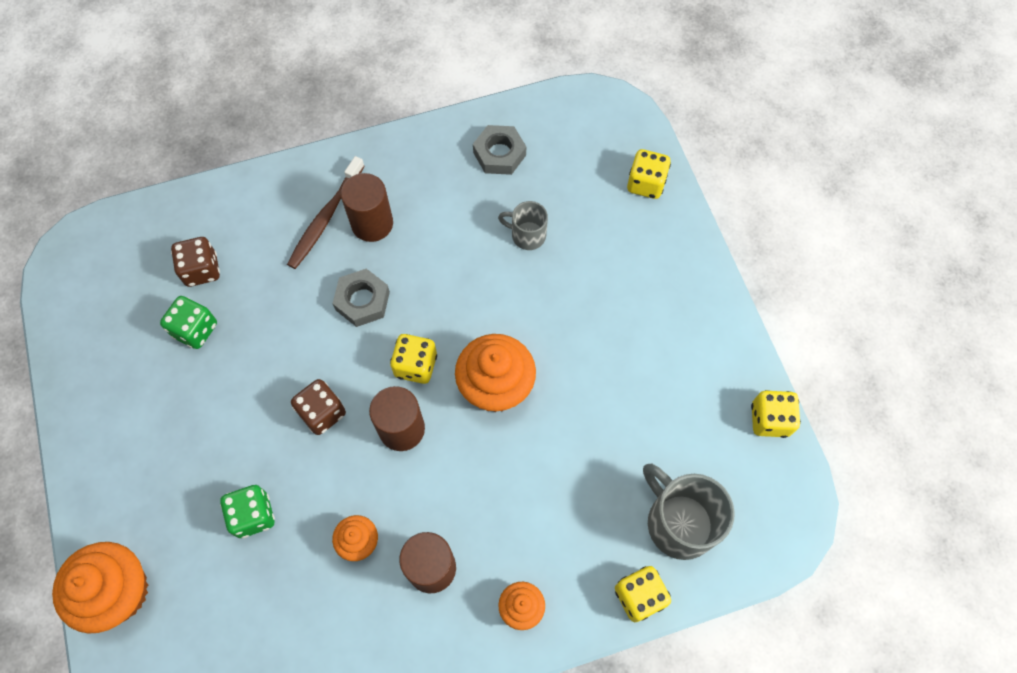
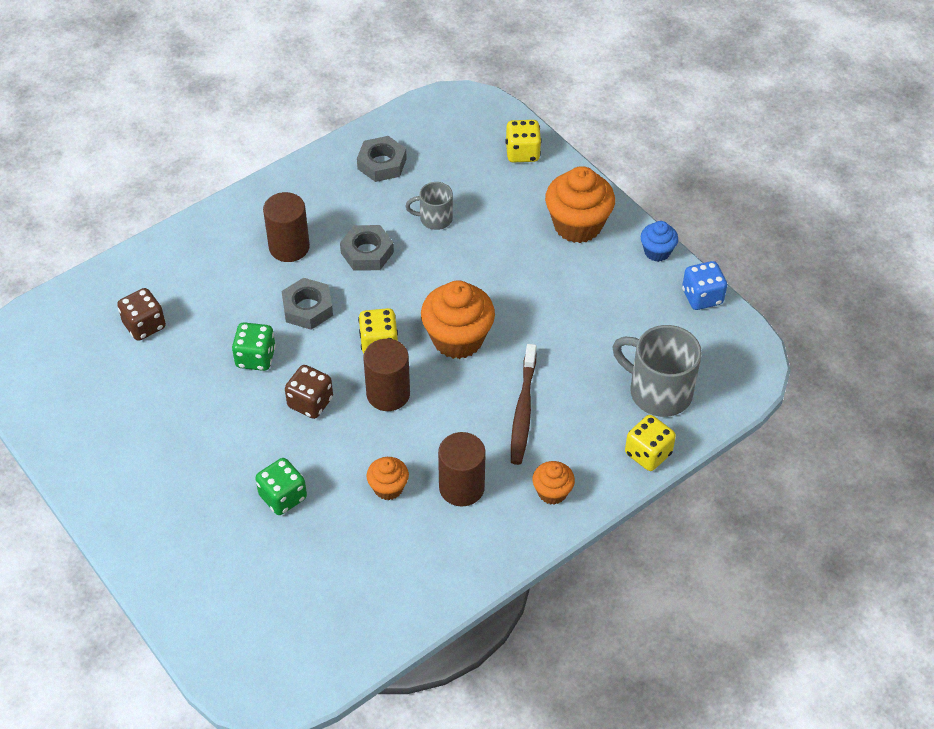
camera: 20 degrees left, 15 degrees down
(119, 591) = (185, 591): orange cupcake -> orange cupcake (577, 225)
(195, 330) = (161, 373): green dice -> green dice (255, 358)
(325, 218) = (243, 254): brown toothbrush -> brown toothbrush (523, 411)
(445, 254) = (367, 252): none -> grey nut
(742, 348) = (657, 252): none -> blue cupcake
(769, 419) = (702, 297): yellow dice -> blue dice

